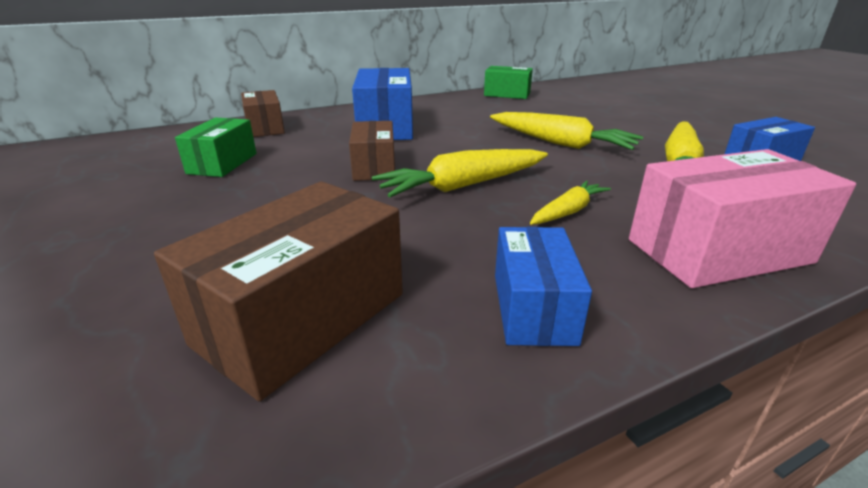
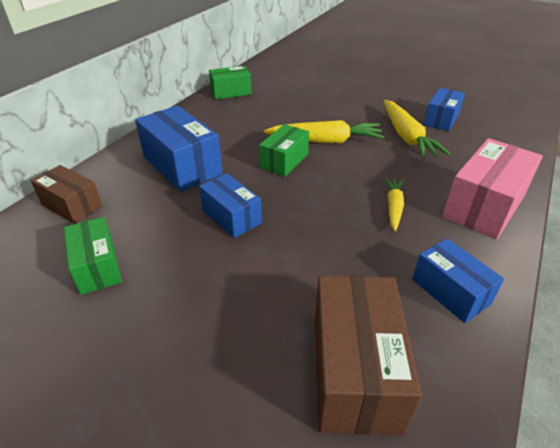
camera: 35 degrees left, 10 degrees up
(374, 167) = (231, 217): brown box -> blue box
(463, 185) = (313, 210): yellow carrot -> none
(489, 146) = (284, 161): none -> green box

